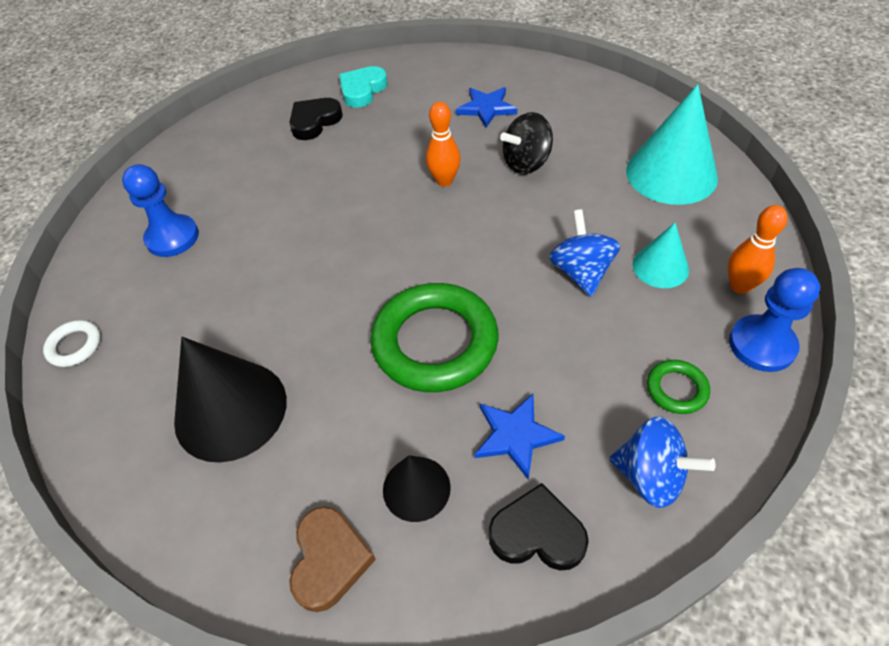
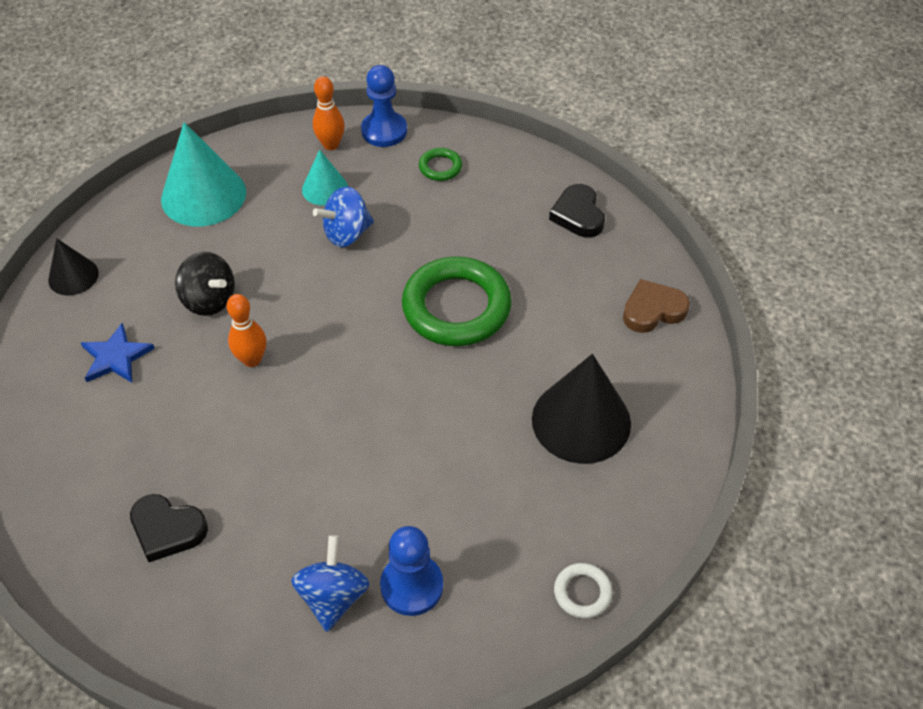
camera: 115 degrees left, 0 degrees up
(362, 90) = (90, 501): turquoise heart -> none
(416, 488) = (581, 281): black cone -> black cone (73, 276)
(515, 435) = (516, 240): blue star -> none
(650, 476) = (512, 171): blue spinning top -> blue spinning top (333, 596)

